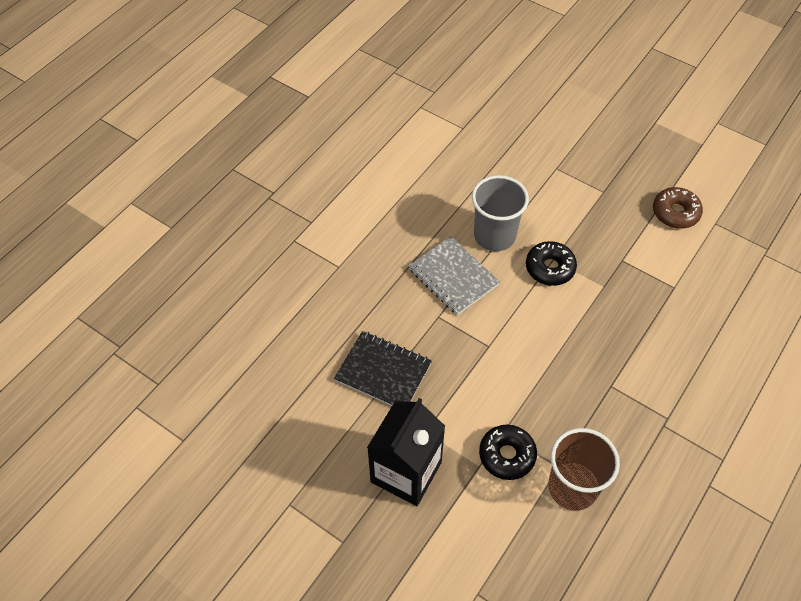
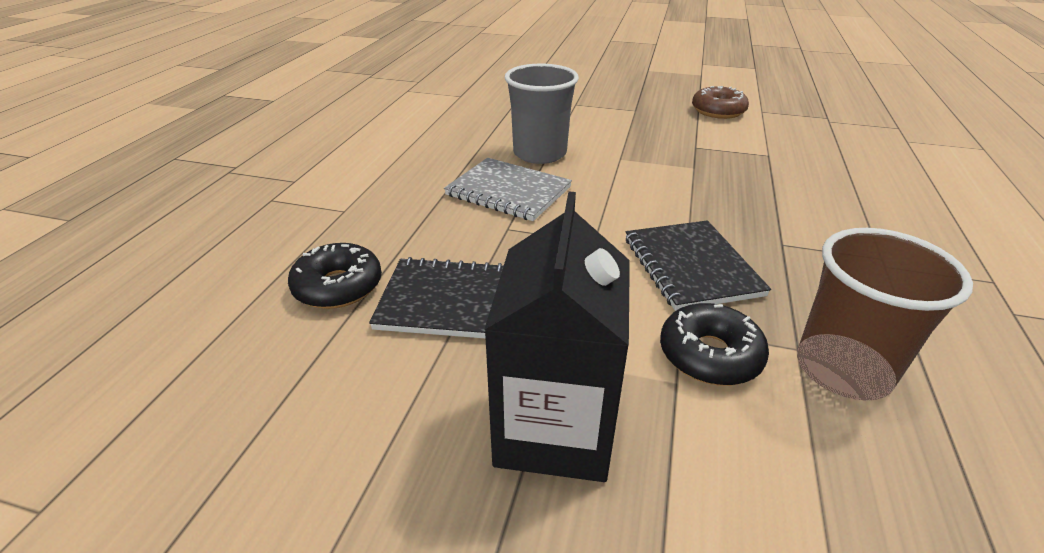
camera: 20 degrees left, 20 degrees down
(537, 387) = (691, 266): none -> black notebook
(550, 268) = (621, 165): black donut -> black donut (338, 286)

